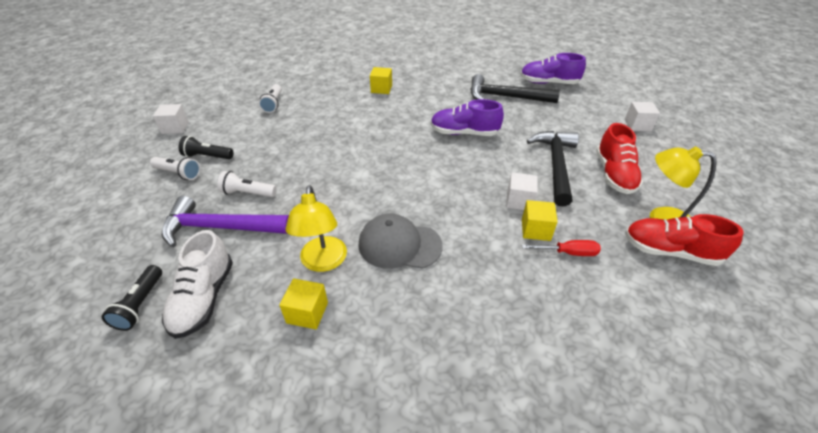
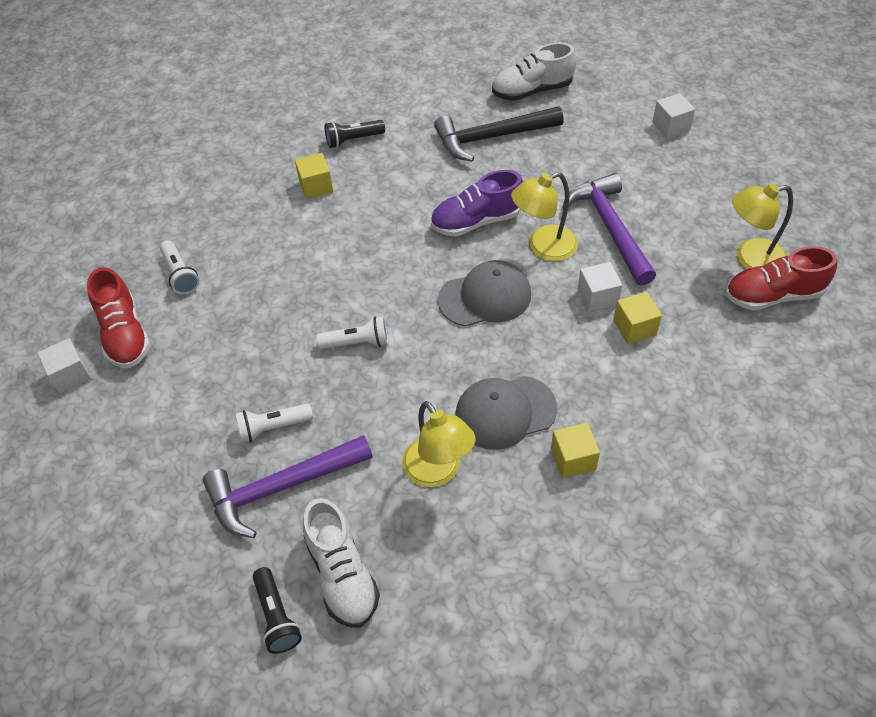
camera: 25 degrees left, 10 degrees up
(178, 173) = (151, 442): white flashlight -> white flashlight (357, 343)
(207, 156) = (166, 399): black flashlight -> black flashlight (353, 140)
(307, 312) = (466, 534): yellow cube -> yellow cube (573, 459)
(438, 173) = (485, 297): none -> grey cap
(499, 160) = (543, 247): none -> yellow lamp
(548, 83) = (532, 91): purple shoe -> white shoe
(555, 165) = (610, 228): black hammer -> purple hammer
(568, 253) = (680, 341): red screwdriver -> none
(614, 174) = (678, 215): red shoe -> red shoe (124, 334)

